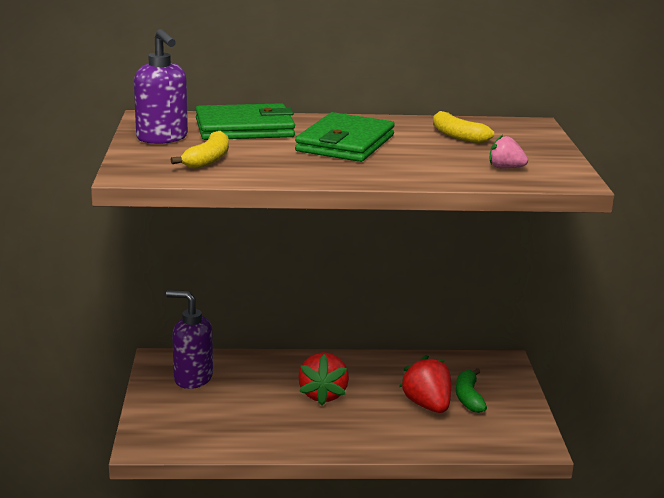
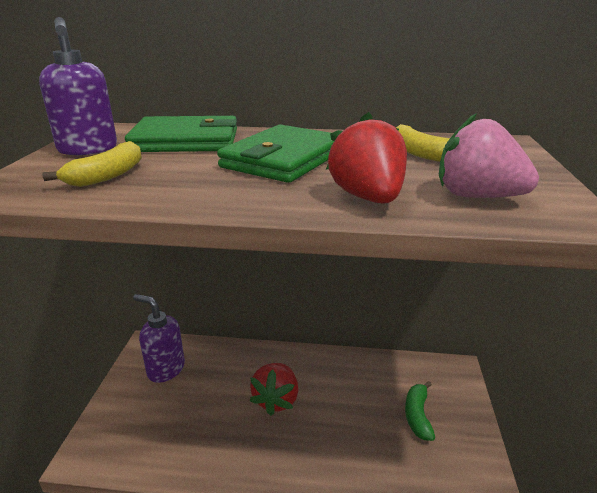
camera: 10 degrees right, 5 degrees up
(427, 405) = (375, 423): red strawberry -> red strawberry (368, 198)
(505, 168) = (477, 196): pink strawberry -> pink strawberry, size x1.77

